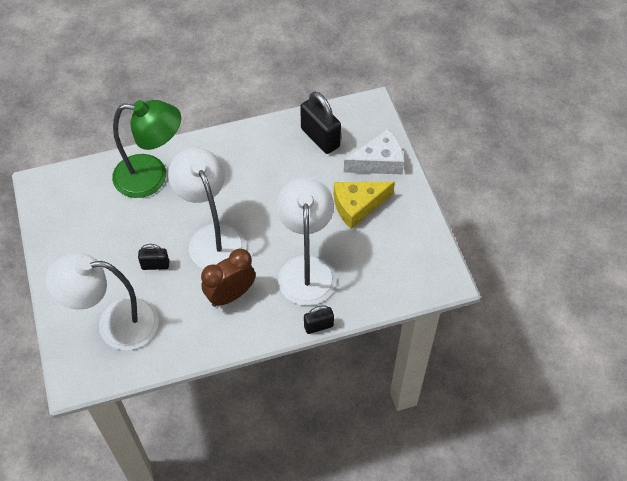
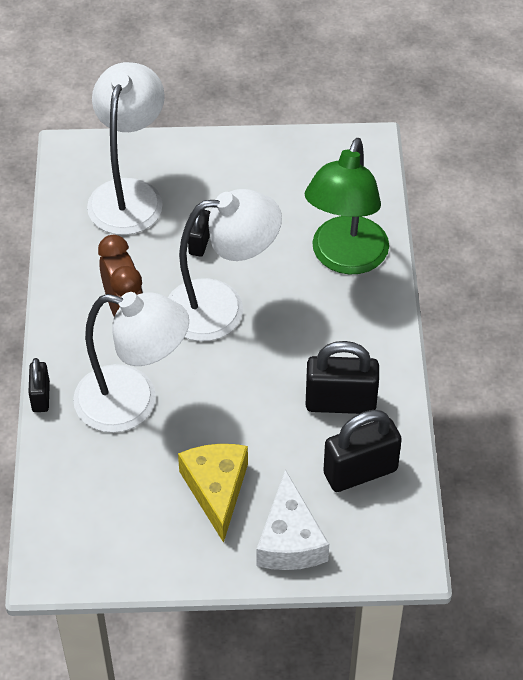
camera: 105 degrees right, 5 degrees down
(272, 157) = (340, 403): none -> black padlock

